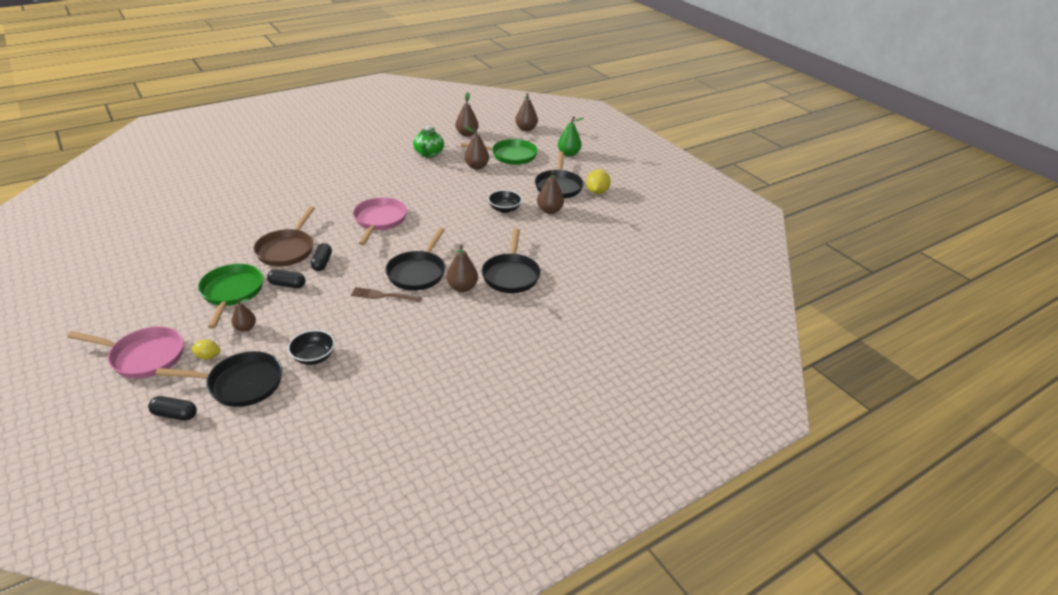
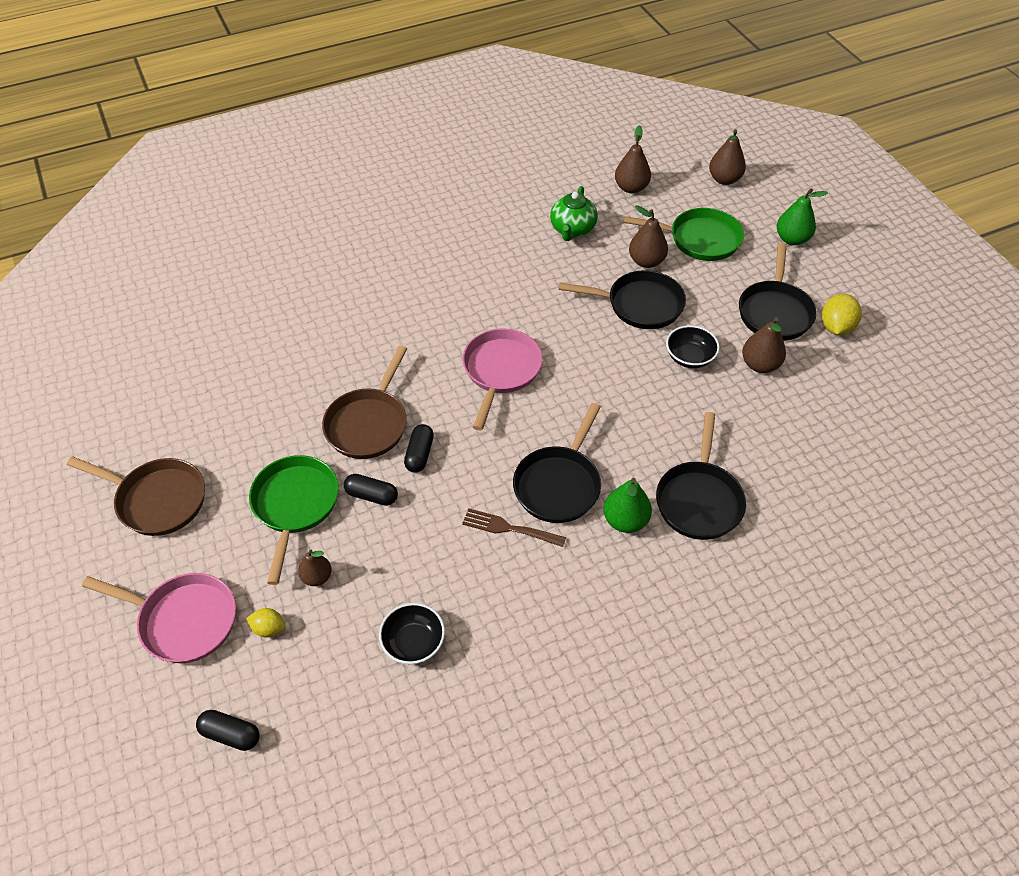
camera: 10 degrees right, 15 degrees up
(130, 295) = (157, 500): none -> brown pan
(241, 384) = (315, 685): black pan -> black pan (640, 305)
(462, 287) = (625, 520): brown pear -> green pear

